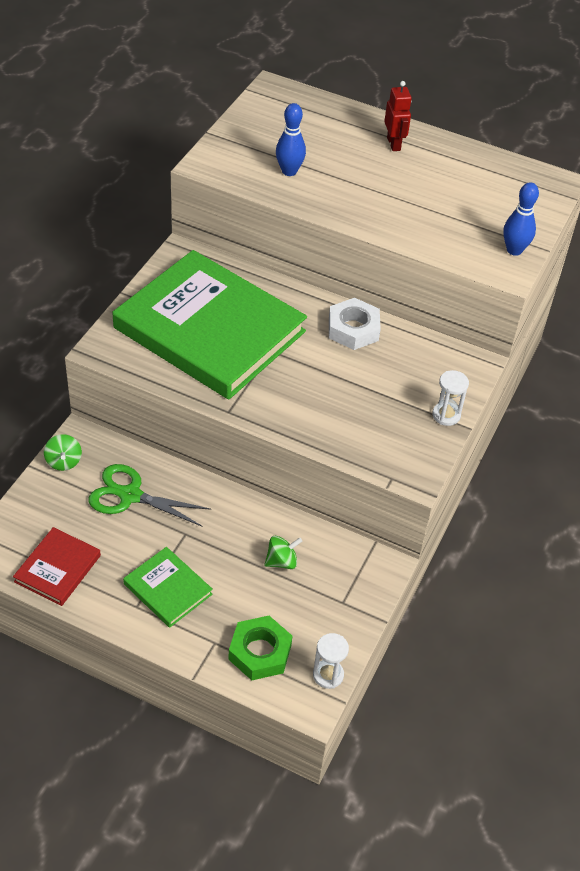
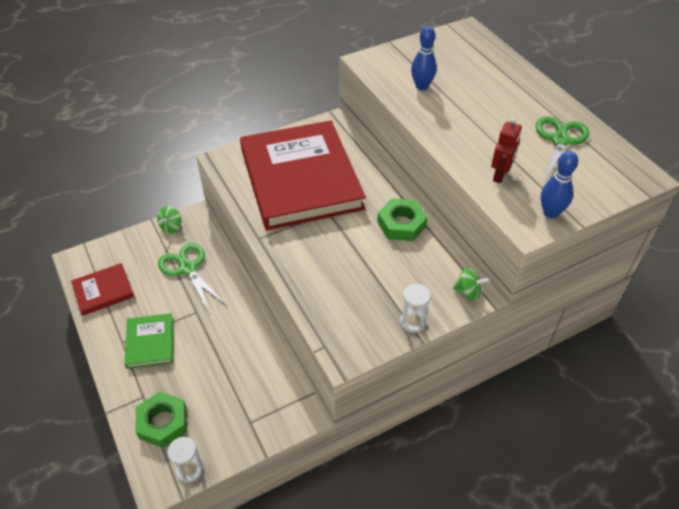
camera: 40 degrees right, 0 degrees up
(209, 330) = (300, 179): green book -> red book
(281, 561) = (237, 367): green spinning top -> green spinning top (468, 292)
(353, 329) = (401, 224): white nut -> green nut
(394, 144) = (523, 97): red robot -> red robot (500, 175)
(463, 176) = (560, 140): none -> green scissors

